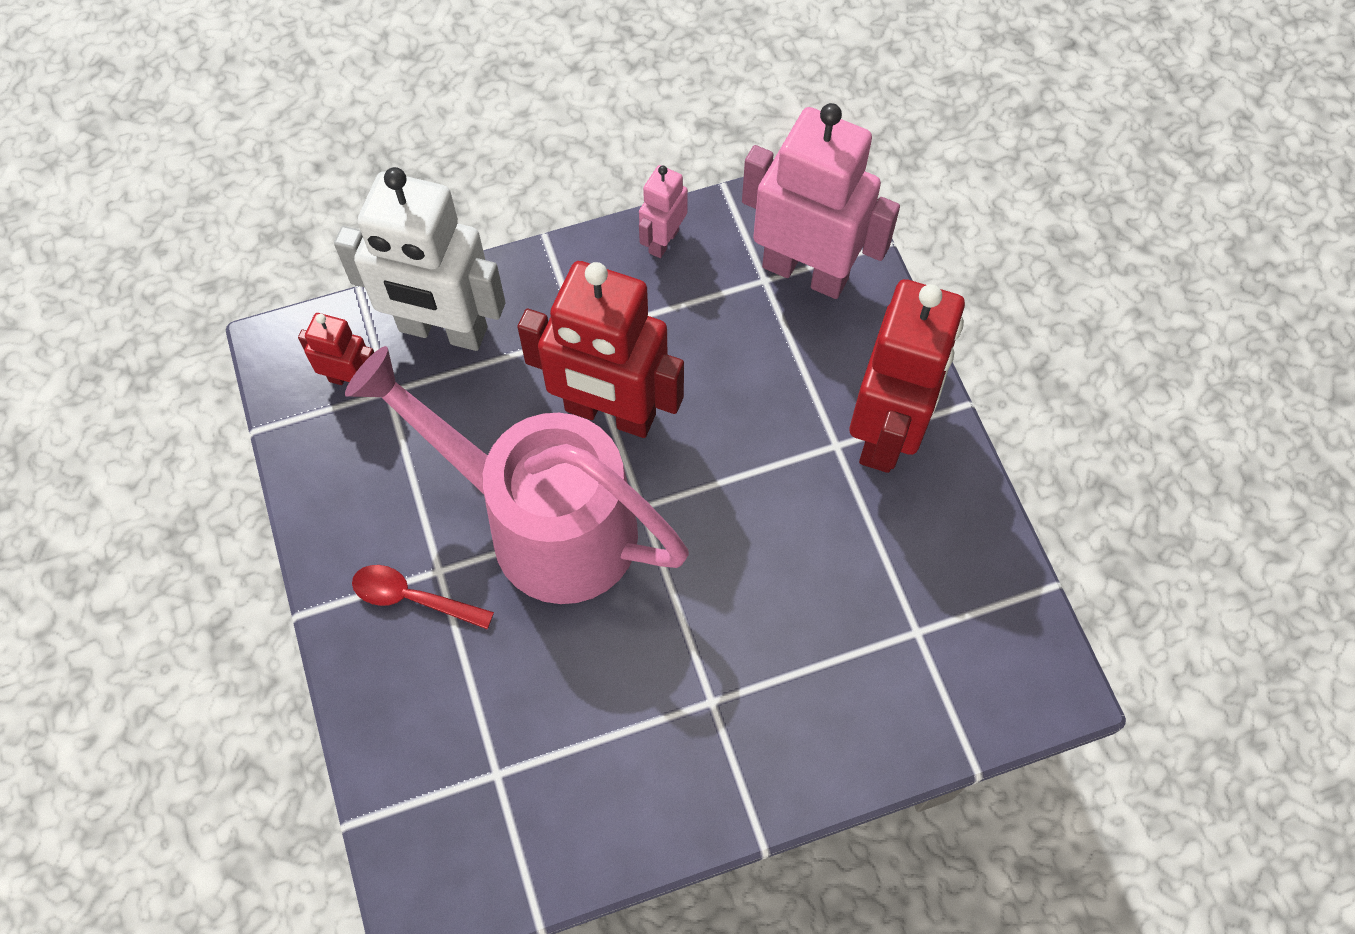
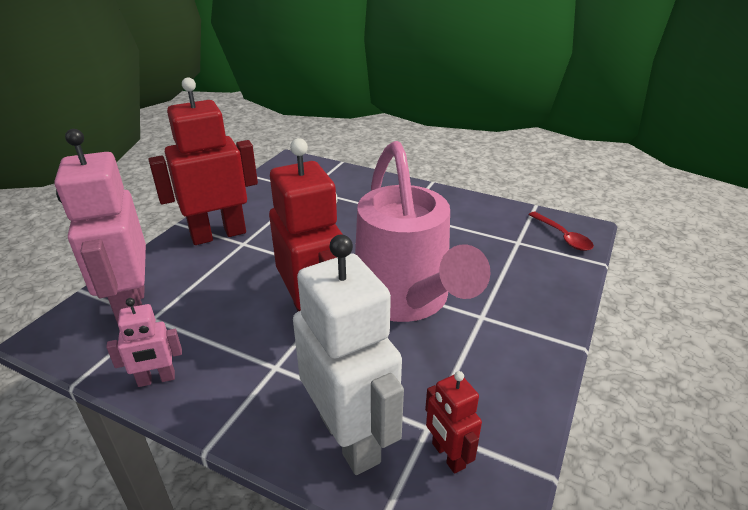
camera: 135 degrees left, 30 degrees down
(413, 598) = (506, 314): red spoon -> red spoon (562, 236)

